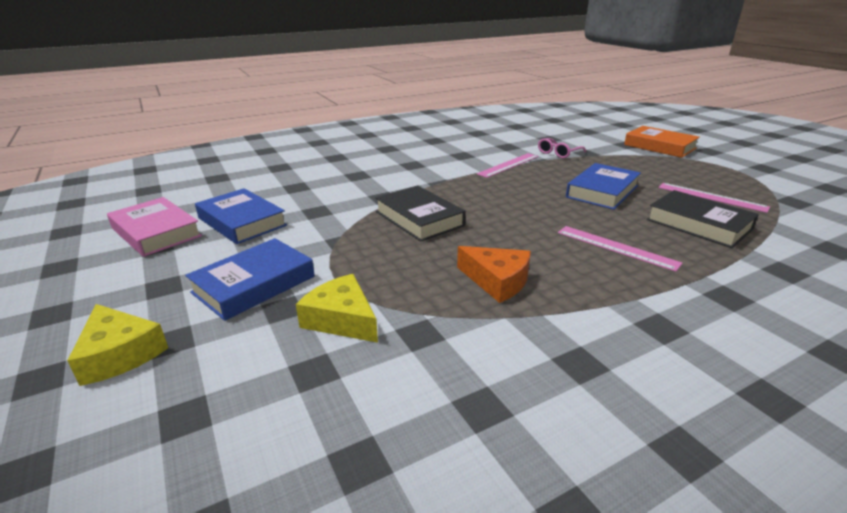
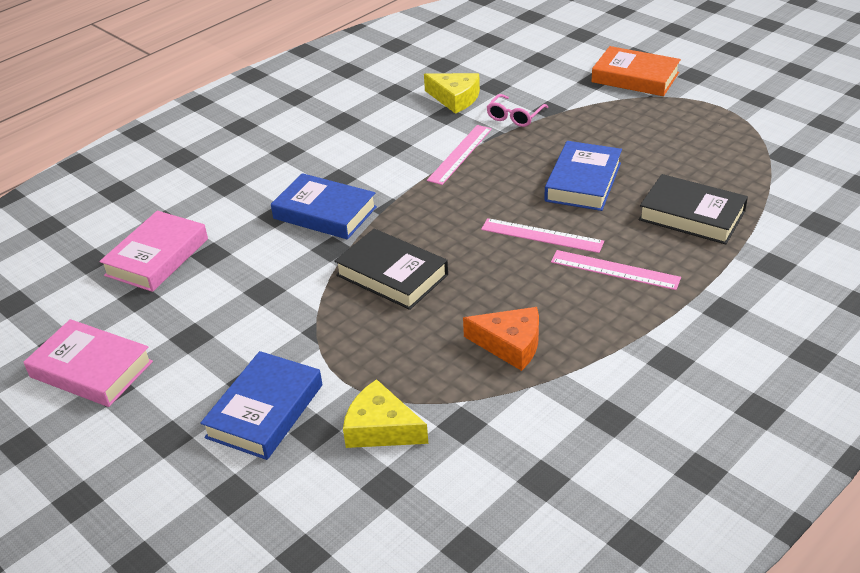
camera: 15 degrees left, 10 degrees up
(119, 354) = (193, 520): yellow cheese -> yellow cheese (455, 98)
(241, 222) = (184, 328): blue book -> blue book (325, 213)
(260, 183) = (157, 257): none -> pink book
(711, 197) = (702, 166): pink ruler -> pink ruler (542, 235)

